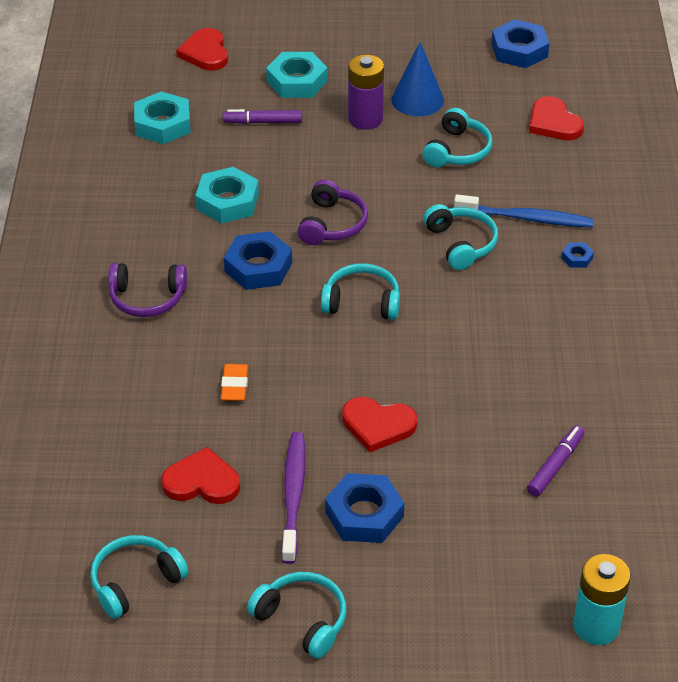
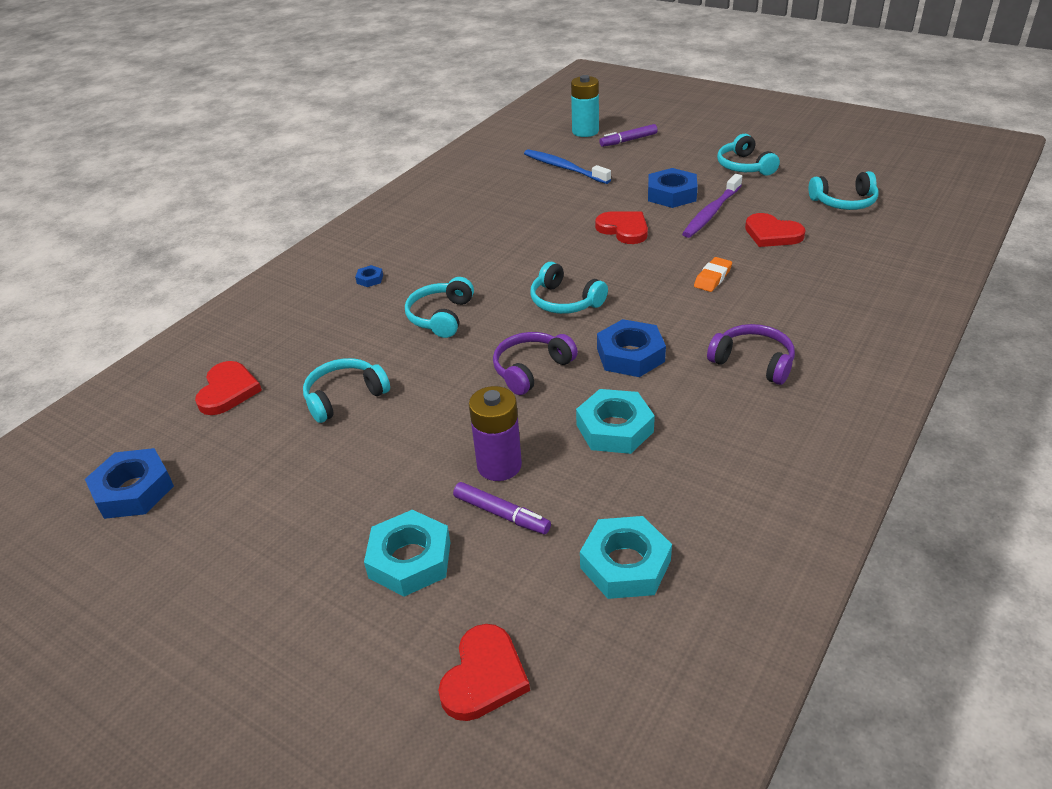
camera: 145 degrees left, 5 degrees down
(365, 119) = (389, 469): purple battery -> purple battery (499, 465)
(417, 100) = (311, 471): blue cone -> none
(526, 218) = (367, 318): blue toothbrush -> blue toothbrush (564, 168)
(555, 465) = (532, 185): purple marker -> purple marker (628, 140)

